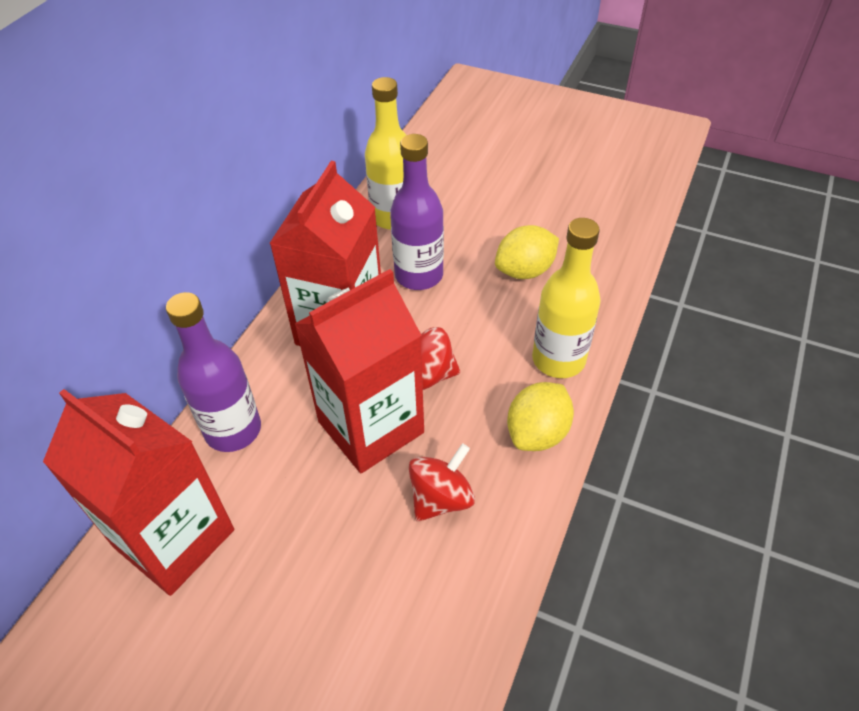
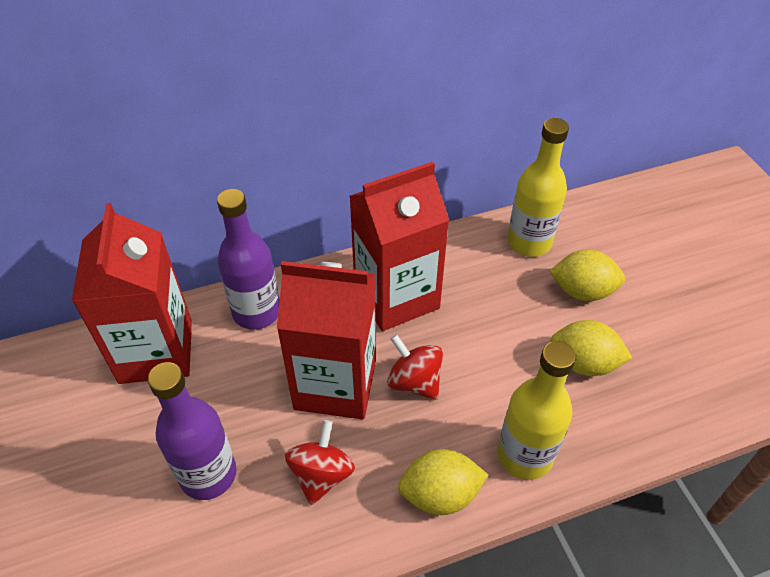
camera: 45 degrees right, 0 degrees up
(419, 275) = (495, 302): purple bottle -> purple bottle (208, 474)
(441, 498) = (321, 475): red spinning top -> red spinning top turned 75 degrees counterclockwise
(469, 224) = (582, 291): none -> yellow lemon

